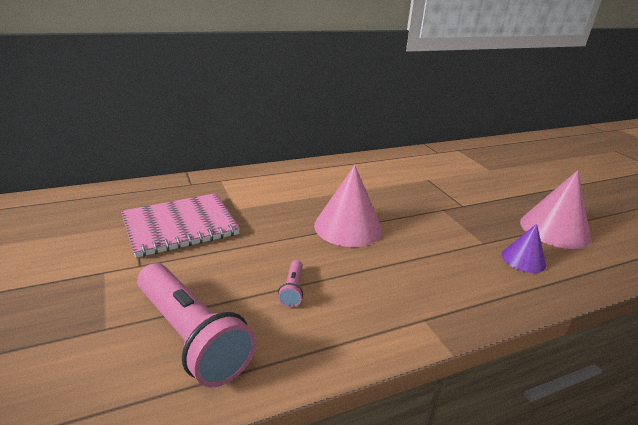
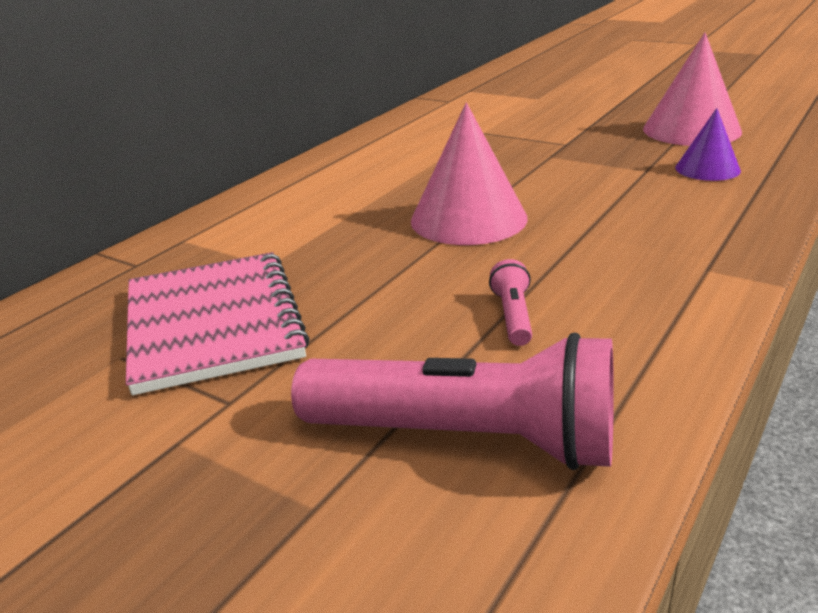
camera: 30 degrees left, 0 degrees up
(180, 226) = (213, 323): pink notebook -> pink notebook turned 45 degrees counterclockwise
(292, 290) = (513, 316): pink flashlight -> pink flashlight turned 150 degrees counterclockwise

